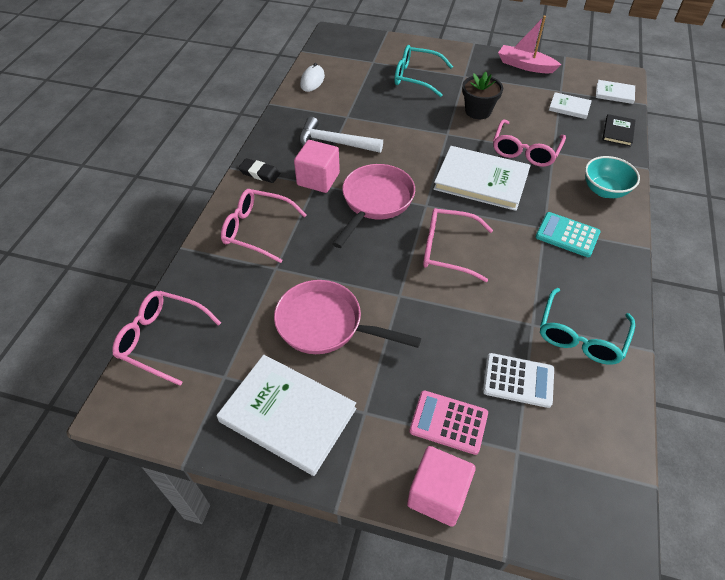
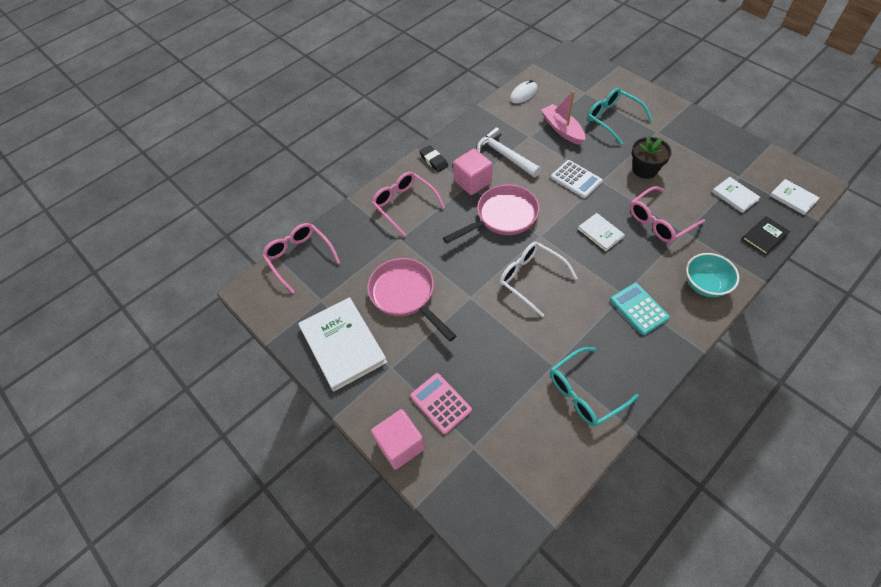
camera: 35 degrees right, 5 degrees up
(449, 250) = (531, 279): pink glasses -> white glasses
(481, 180) = (600, 233): white book -> white book, size x0.50
(518, 380) = (511, 400): white calculator -> white calculator (576, 179)
(525, 65) = (723, 140): pink boat -> pink boat (562, 129)

